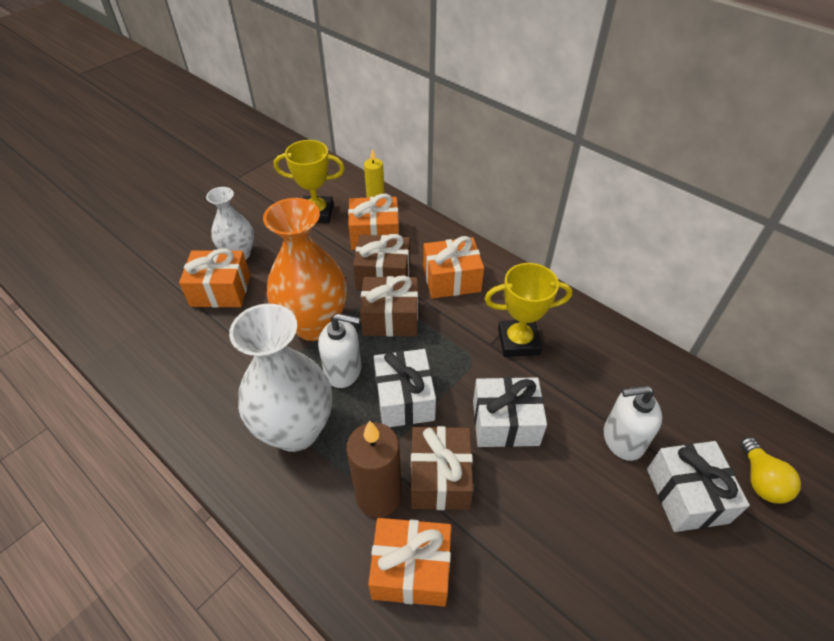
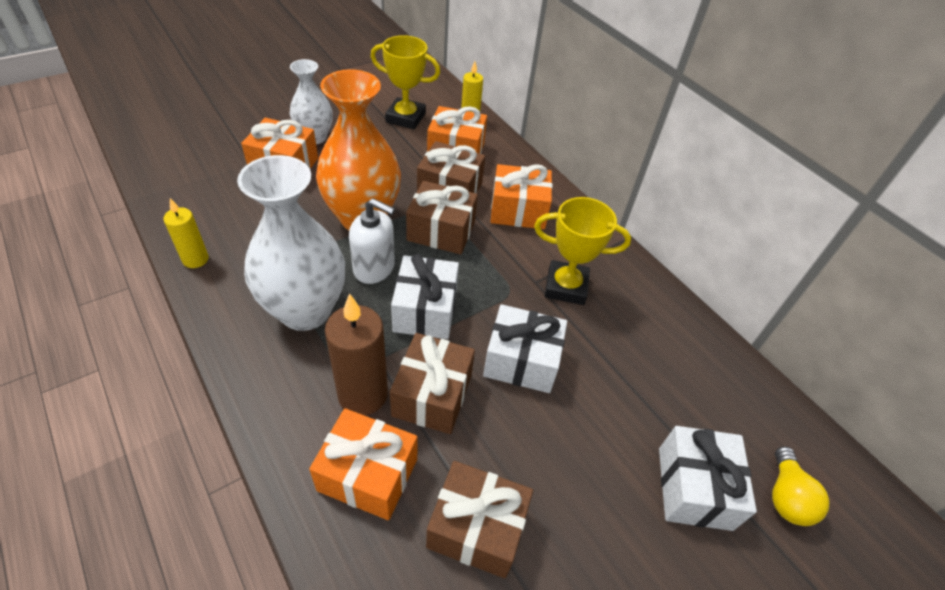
camera: 10 degrees right, 0 degrees up
(172, 408) = (195, 259): none -> yellow candle
(522, 589) = (476, 528): none -> brown gift
(622, 439) = (643, 411): white soap dispenser -> none

